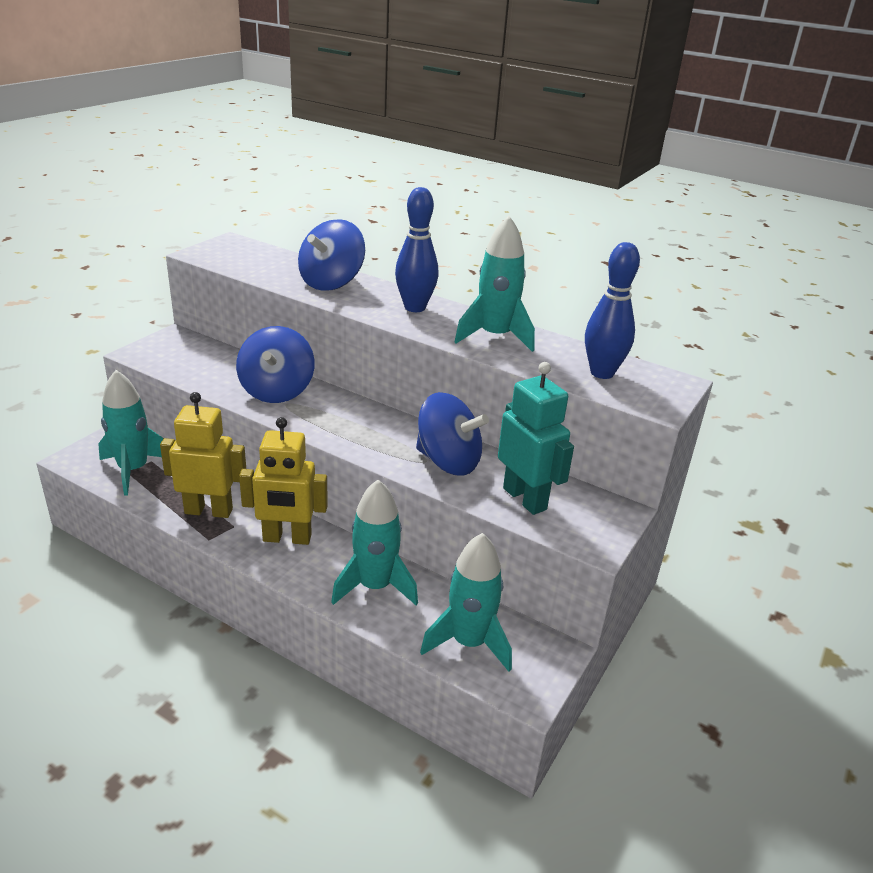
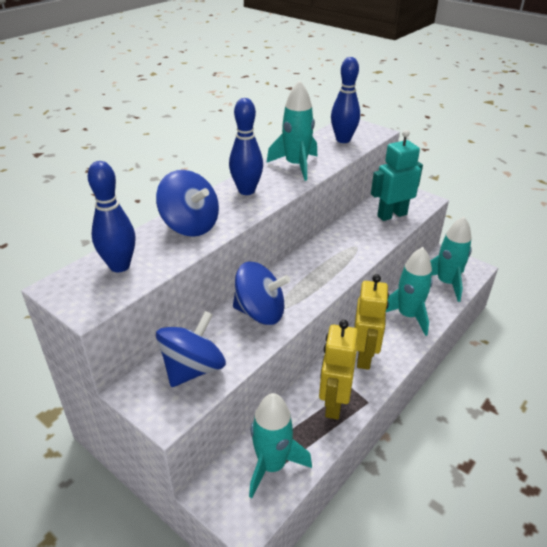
camera: 80 degrees left, 5 degrees up
(258, 259) = (119, 266): none -> blue bowling pin
(448, 462) = (357, 237): blue spinning top -> blue spinning top (193, 369)

